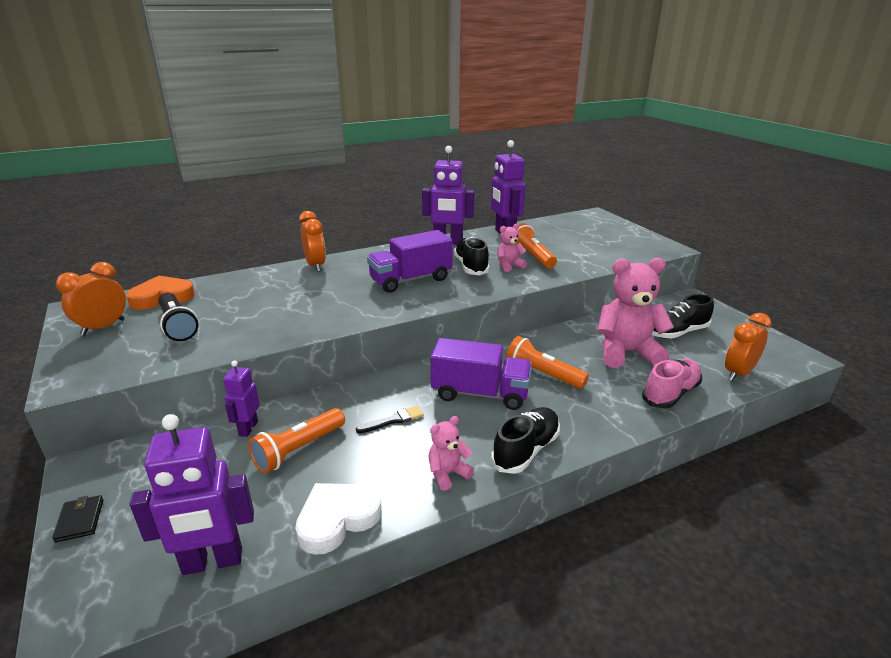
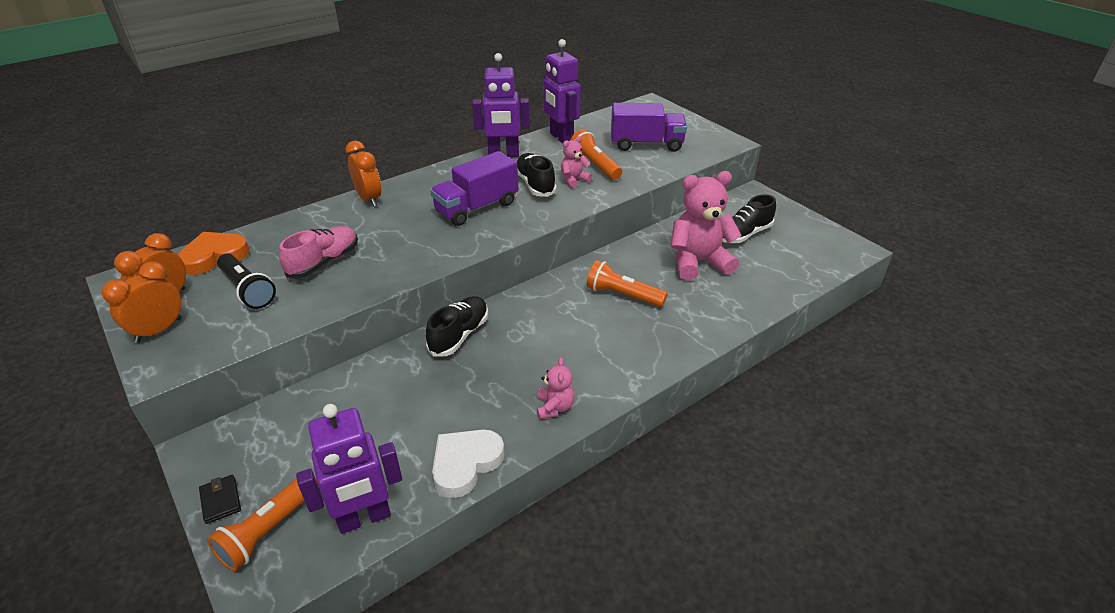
camera: 10 degrees left, 10 degrees up
(248, 428) = (350, 388): purple robot -> none
(298, 449) = (408, 403): orange flashlight -> orange flashlight (269, 530)
(393, 420) = (491, 361): black brush -> none
(448, 474) = (554, 407): pink teddy bear -> pink teddy bear turned 135 degrees clockwise
(480, 393) = (567, 323): purple truck -> purple truck (646, 144)
(526, 450) = (621, 375): black shoe -> black shoe (459, 335)
(670, 393) = (742, 301): pink shoe -> pink shoe (324, 262)
(738, 373) = (801, 273): orange clock -> orange clock (159, 330)

